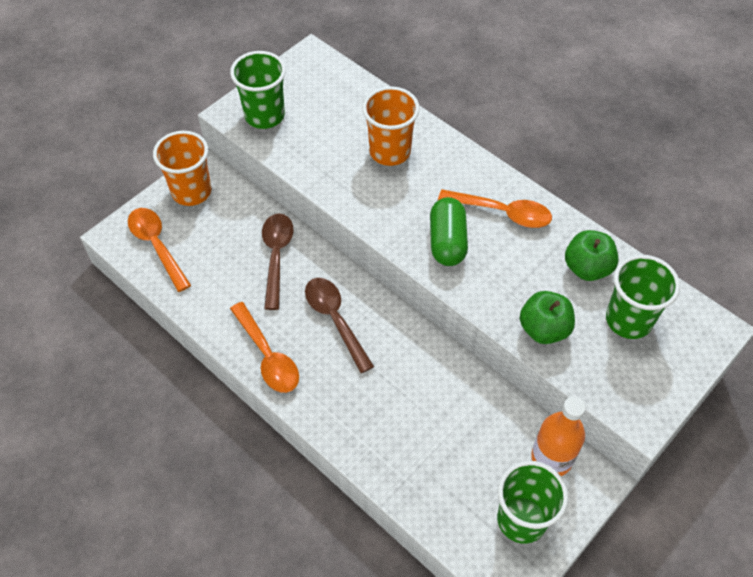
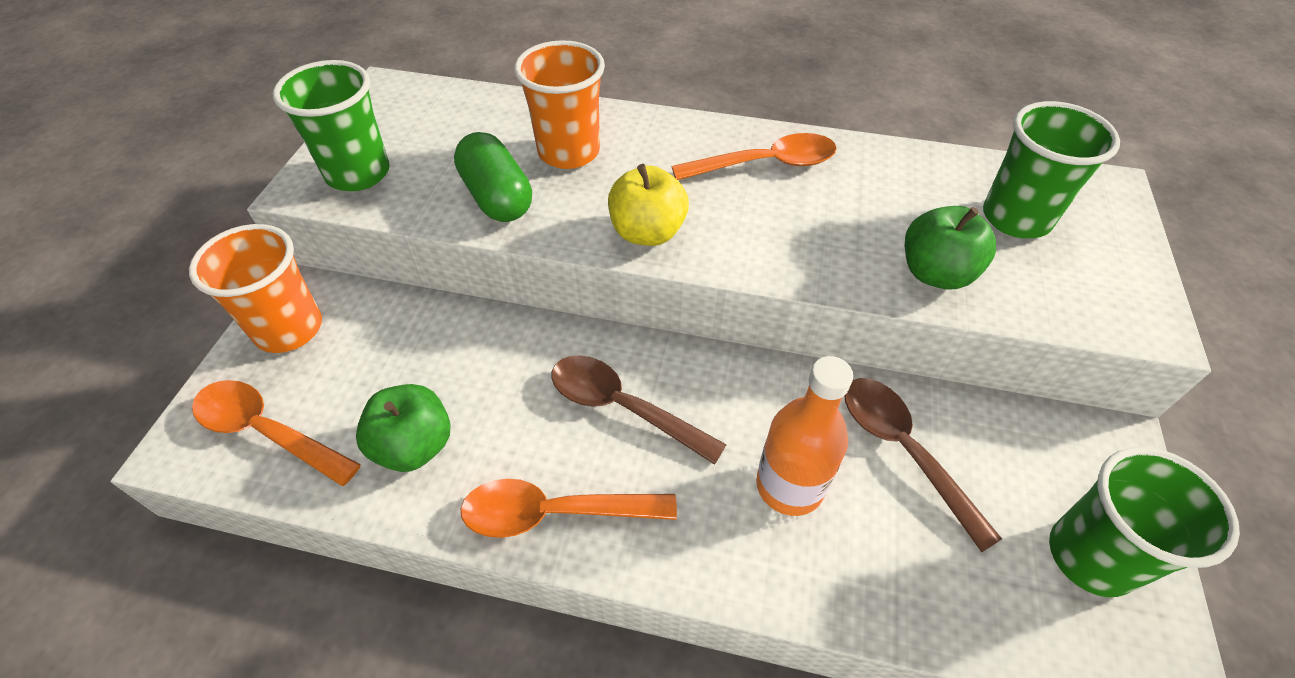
camera: 30 degrees left, 5 degrees down
(268, 356) = (555, 513): orange spoon -> orange spoon turned 150 degrees clockwise
(276, 256) = (477, 360): brown spoon -> brown spoon (903, 451)
(398, 226) = (647, 232): none -> yellow apple
(447, 241) = (726, 223): green capsule -> green capsule (497, 197)
(551, 458) = (1045, 445): orange bottle -> orange bottle (789, 486)
(587, 268) = (916, 183): green apple -> green apple (414, 446)

